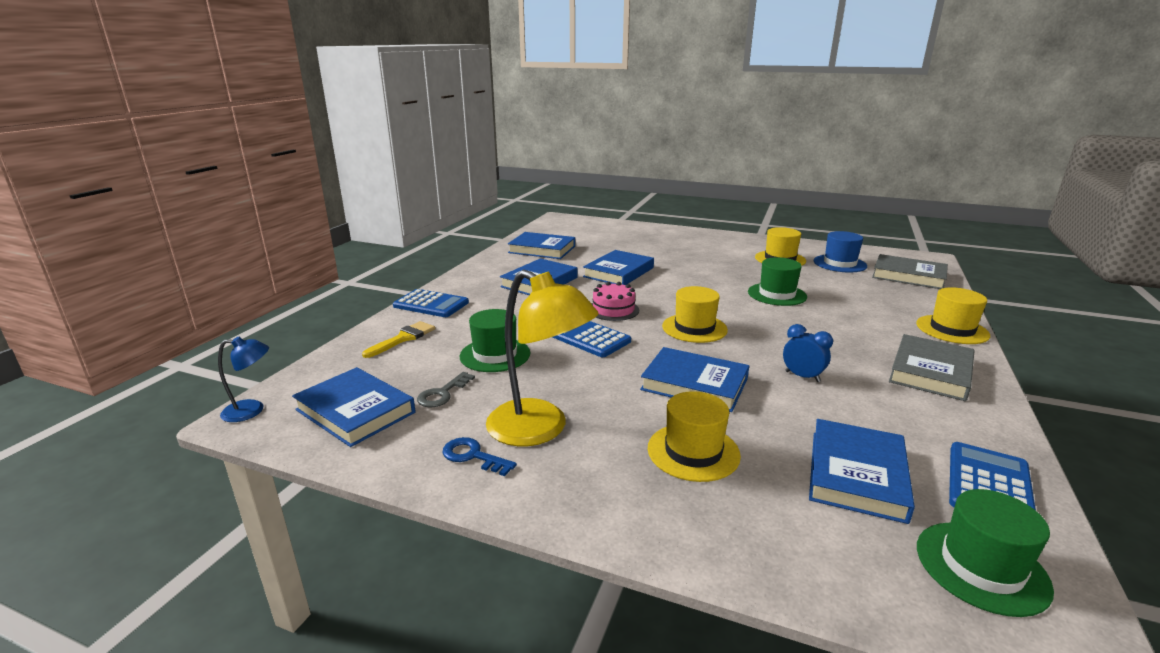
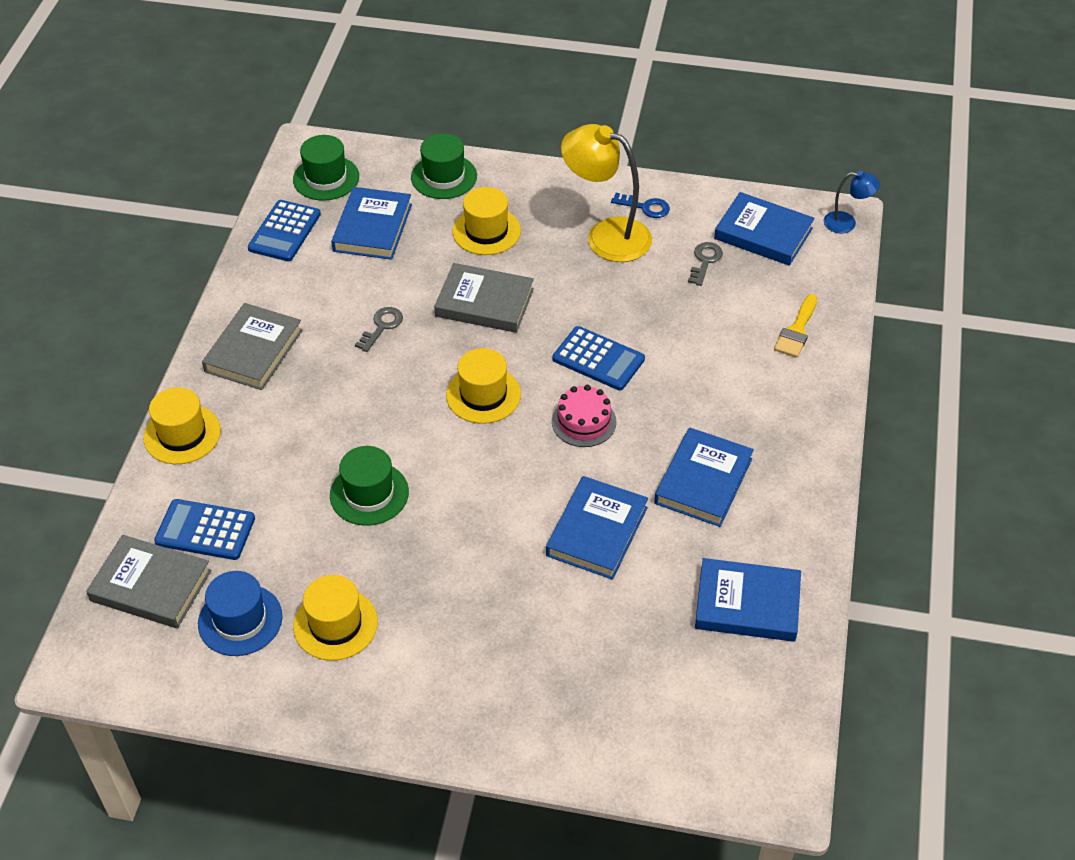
camera: 170 degrees right, 25 degrees up
(252, 410) = (847, 223): blue lamp -> blue lamp turned 150 degrees counterclockwise
(431, 304) = (814, 401): blue calculator -> blue calculator (205, 530)
(495, 355) = (686, 318): green hat -> green hat (444, 177)
(694, 384) = (484, 303): blue book -> grey book
(802, 376) = (382, 327): blue clock -> grey key

